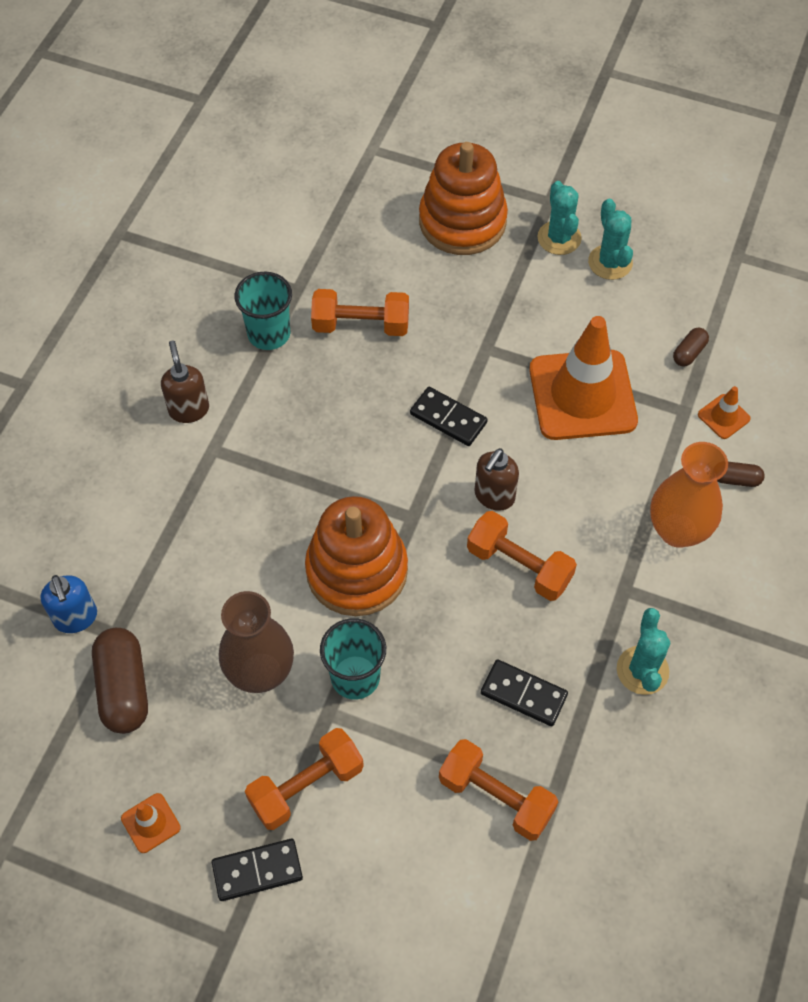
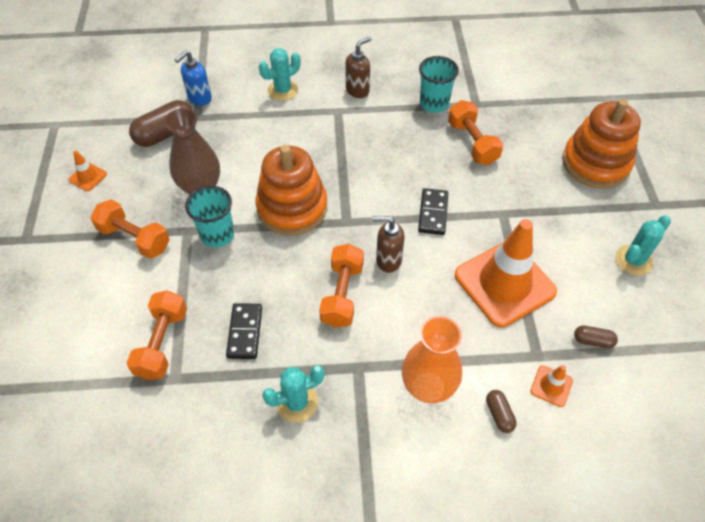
camera: 65 degrees right, 5 degrees down
(257, 870) = (73, 235): black domino -> none
(559, 238) = (628, 222): turquoise cactus -> turquoise cactus (283, 90)

